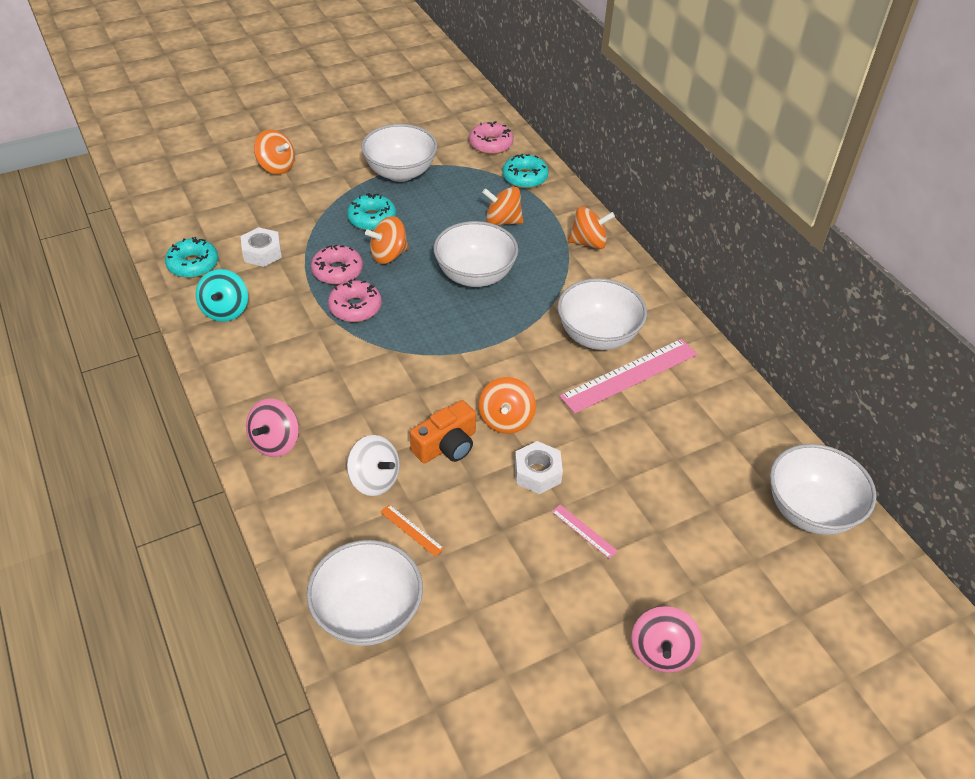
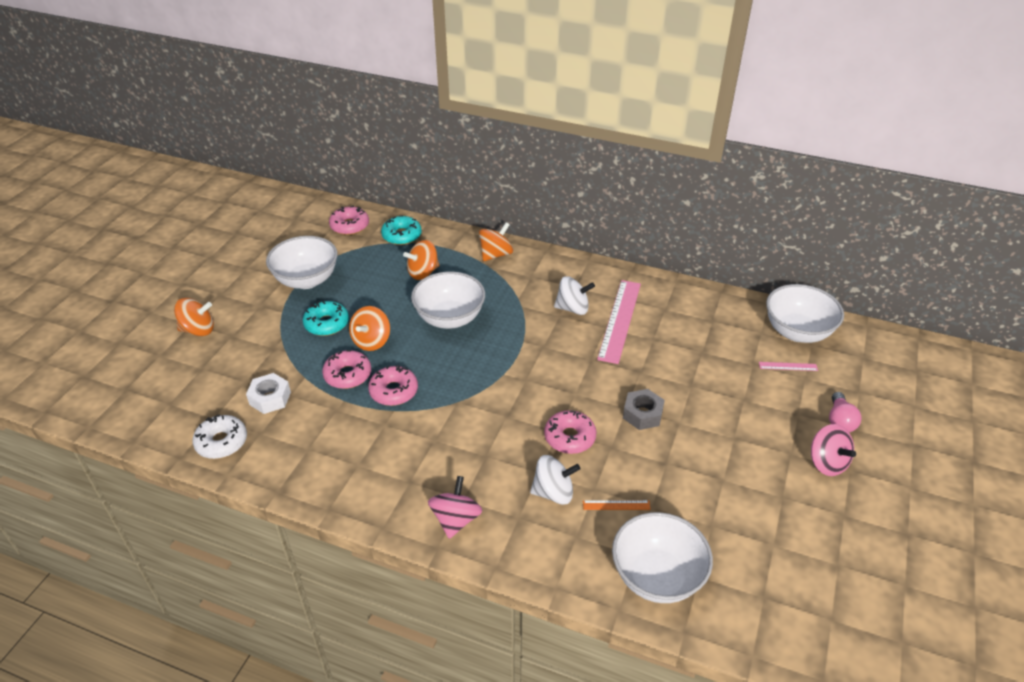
camera: 40 degrees left, 5 degrees down
(193, 264) = (221, 442): turquoise donut -> white donut
(225, 310) = (295, 457): turquoise spinning top -> none
(275, 442) = (456, 519): pink spinning top -> pink spinning top turned 150 degrees counterclockwise
(446, 445) = (569, 437): orange camera -> pink donut
(506, 420) = (584, 396): orange spinning top -> none
(537, 473) = (642, 414): white nut -> grey nut
(584, 531) = (709, 428): pink ruler -> pink ruler (788, 366)
(597, 336) = (573, 308): white bowl -> white spinning top
(733, 626) = (839, 421): none -> pink light bulb

